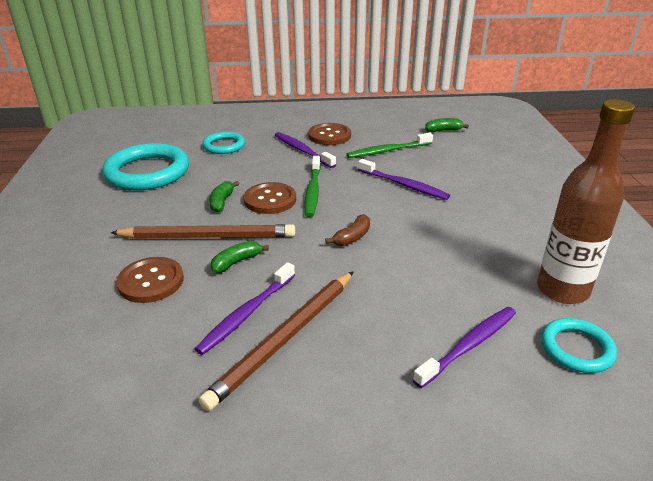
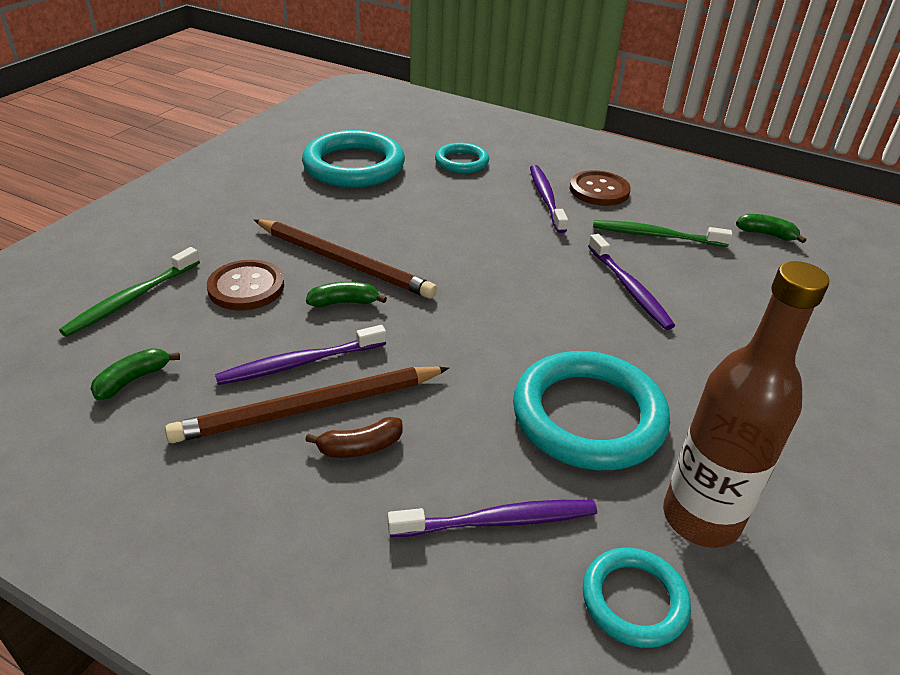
camera: 30 degrees right, 5 degrees up
(222, 202) = (395, 228): green banana -> green banana (133, 380)
(270, 200) = (448, 245): brown button -> none
(313, 191) = (507, 253): green toothbrush -> green toothbrush (131, 299)
(352, 237) = (496, 328): brown banana -> brown banana (360, 447)
(455, 264) = (588, 416): none -> turquoise ring

